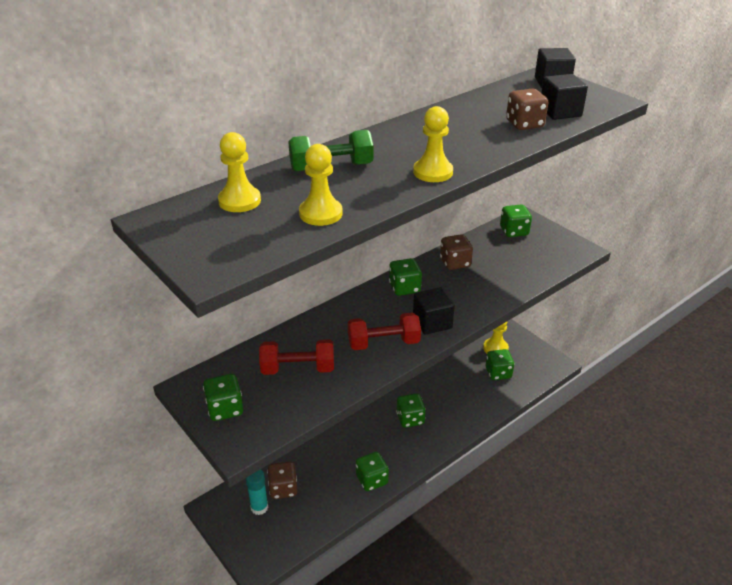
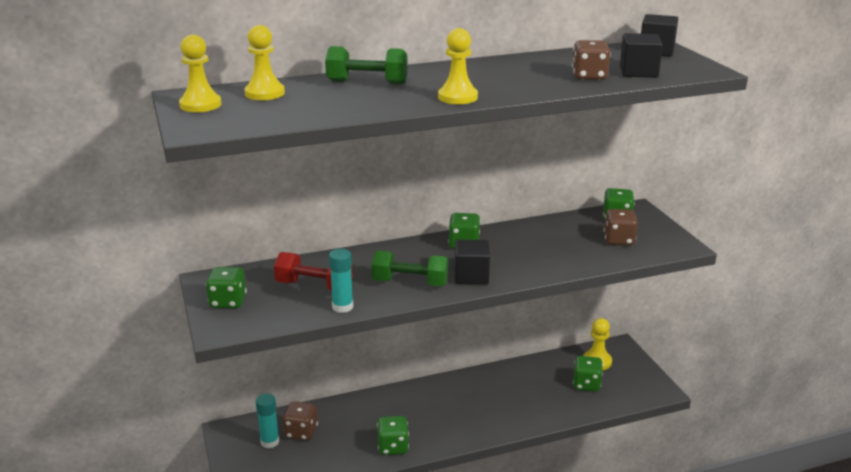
camera: 20 degrees right, 10 degrees down
(320, 213) = (324, 110): yellow pawn -> yellow pawn (200, 105)
(339, 386) = (342, 307): none -> turquoise glue stick
(383, 343) = (410, 283): red dumbbell -> green dumbbell
(410, 419) = (464, 404): green dice -> none
(455, 263) = (532, 233): brown dice -> brown dice (618, 240)

